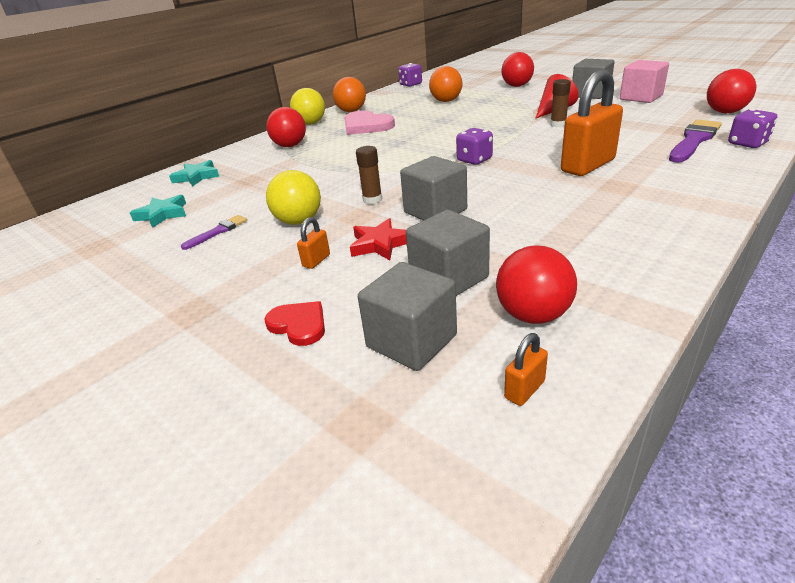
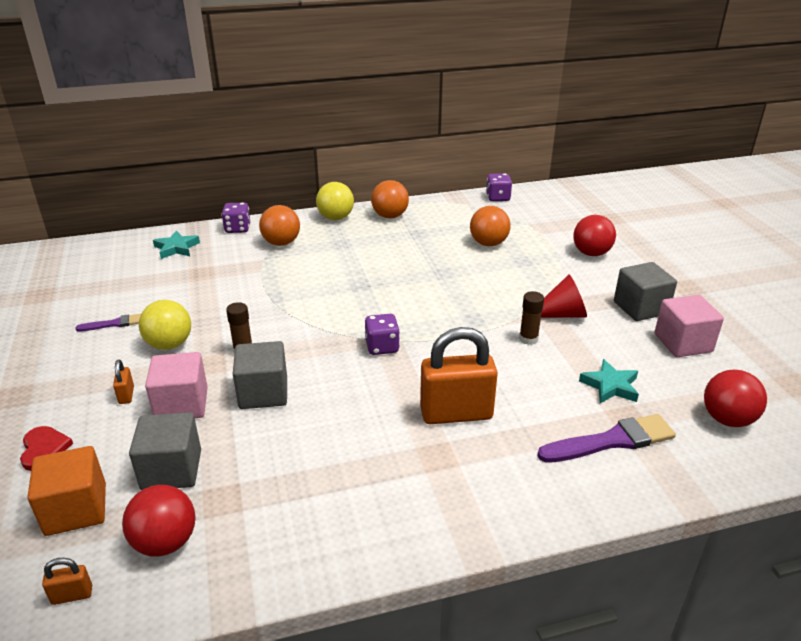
camera: 30 degrees right, 0 degrees up
(162, 214) = (108, 282): turquoise star -> turquoise star (610, 386)
(290, 146) = (281, 243): red ball -> orange ball
(316, 261) = (126, 395): orange padlock -> orange padlock turned 75 degrees counterclockwise
(366, 126) = (371, 246): pink heart -> none
(380, 244) = (182, 405): red star -> pink cube
(411, 341) = (76, 509): grey cube -> orange cube
(747, 143) = (655, 479): purple dice -> purple dice (238, 229)

